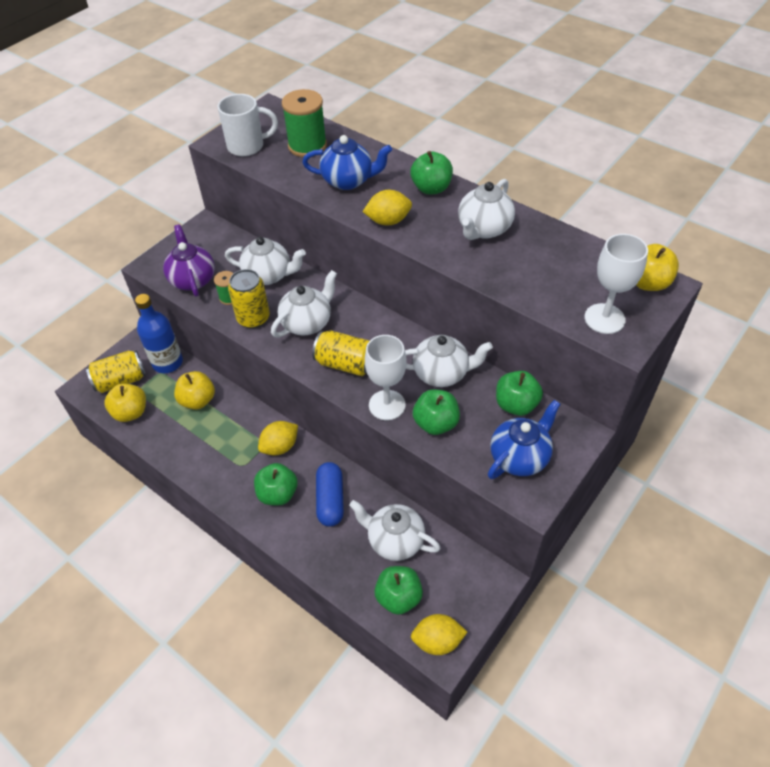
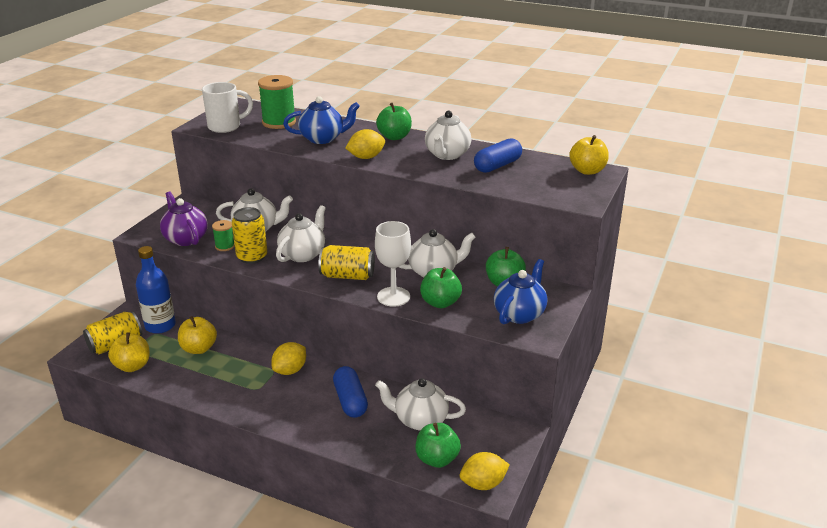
camera: 15 degrees left, 20 degrees down
(278, 494) = (298, 404): green apple -> none
(538, 257) = (497, 166): none -> blue capsule
(604, 319) = (563, 192): white goblet -> none

